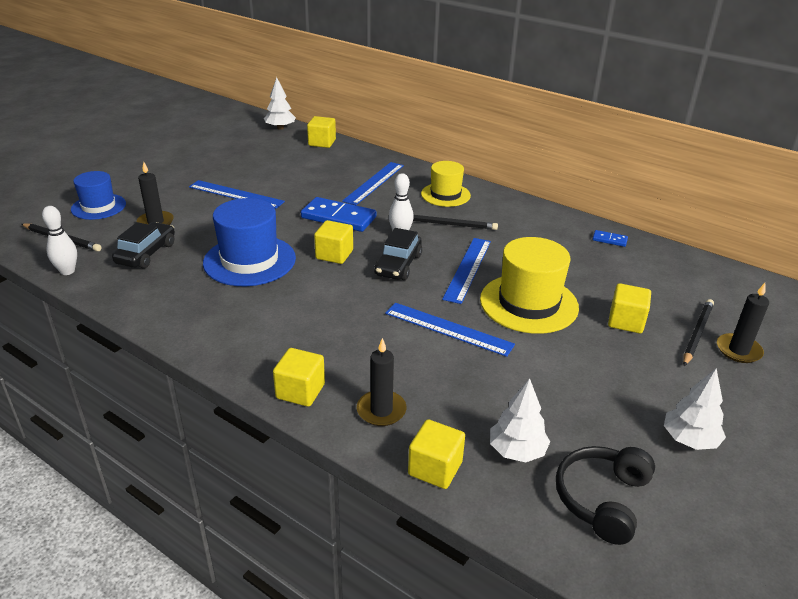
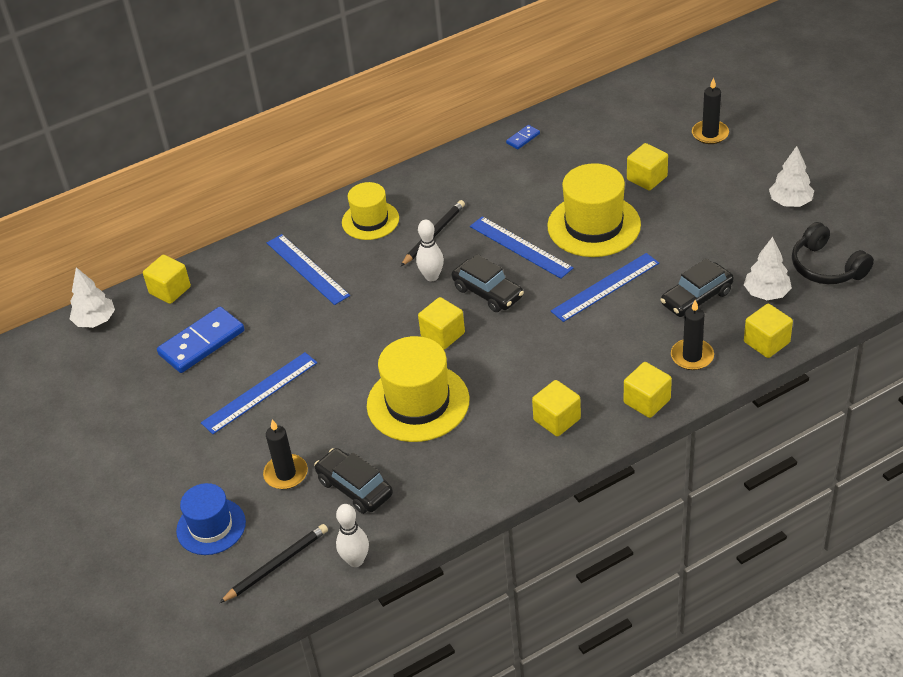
camera: 60 degrees left, 10 degrees up
(249, 260) = (418, 402): blue hat -> yellow hat
(254, 338) = (557, 419): none -> yellow cube
(338, 217) = (369, 315): blue domino -> blue domino (201, 342)
(472, 395) = (696, 298): none -> black car
(697, 334) = (681, 146): black pencil -> none

